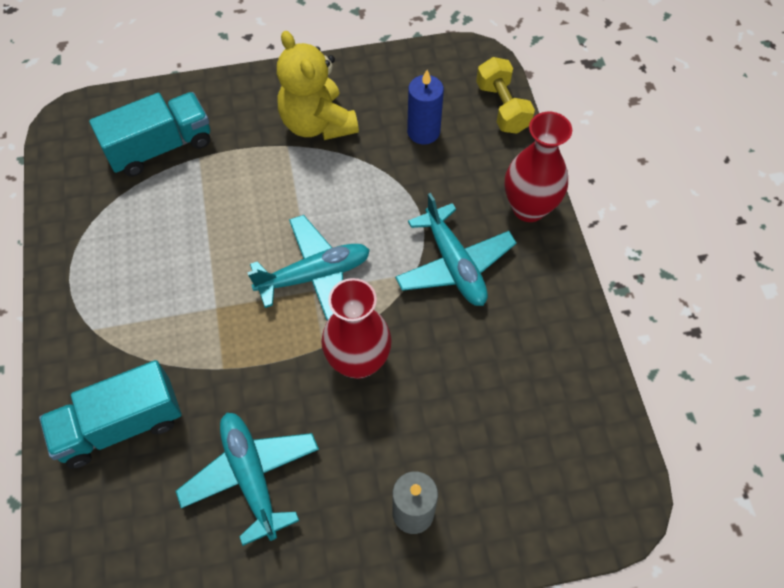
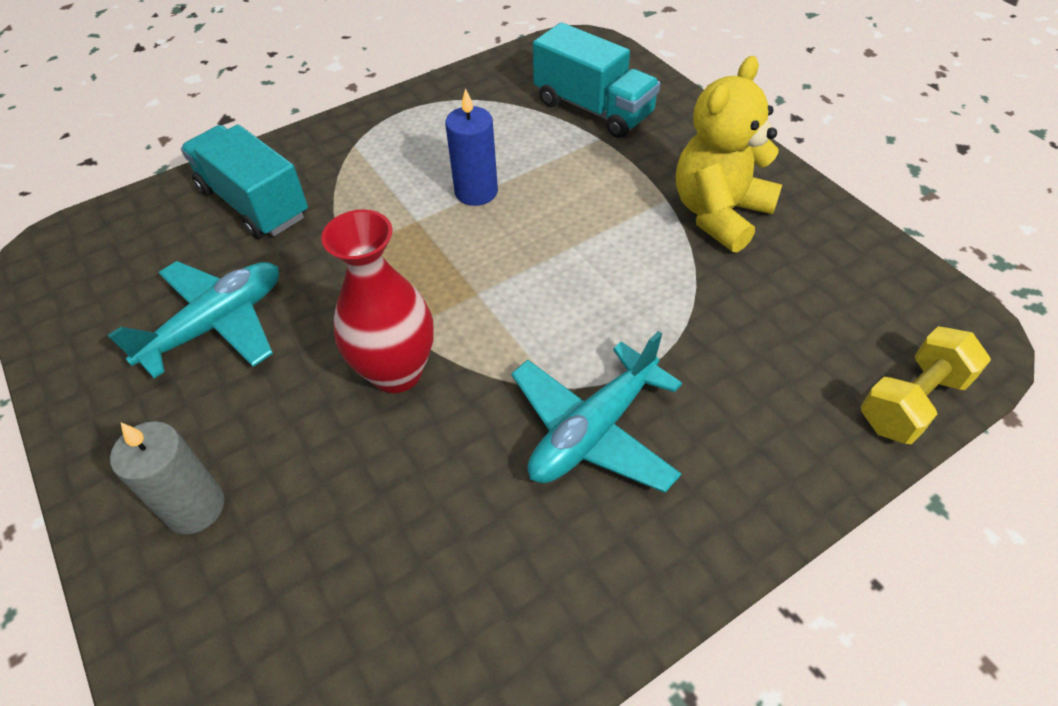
camera: 70 degrees right, 10 degrees down
(314, 275) = (499, 287): turquoise plane -> none
(423, 132) = (790, 321): blue candle -> blue candle (476, 192)
(529, 208) = (752, 498): red vase -> none

